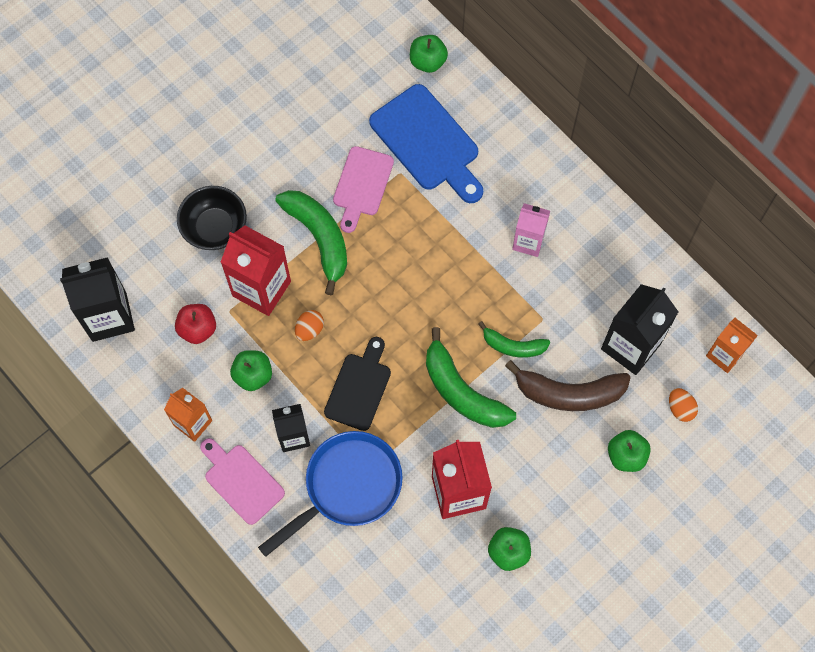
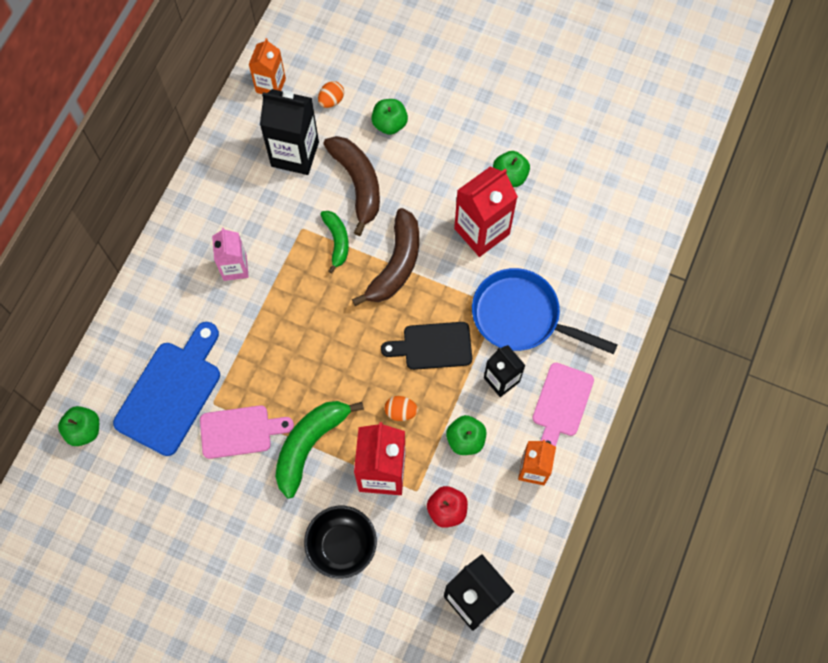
camera: 115 degrees left, 0 degrees up
(461, 391) = (396, 264): green banana -> brown banana

